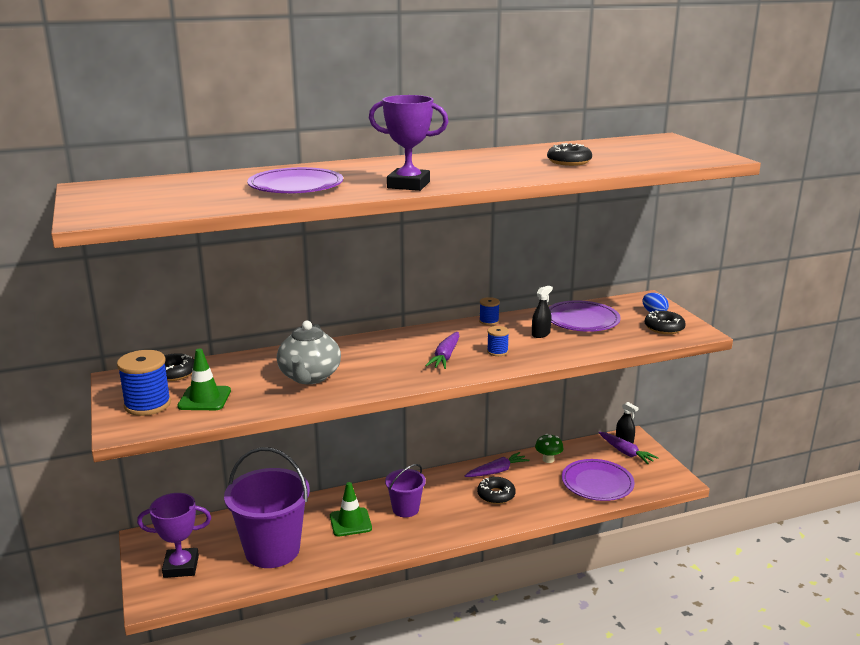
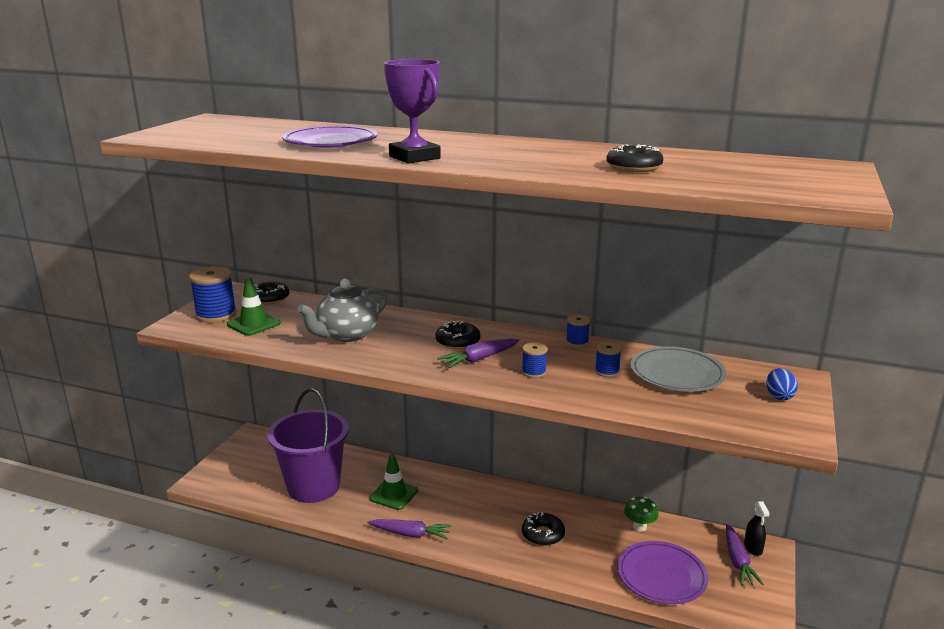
camera: 40 degrees right, 0 degrees up
(181, 566) = (246, 467): purple trophy -> none
(405, 509) = (449, 506): purple bucket -> none
(497, 471) = (573, 513): purple carrot -> purple carrot (410, 534)
(540, 334) = (607, 371): black spray bottle -> blue spool
(581, 320) = (677, 373): purple plate -> grey plate
(664, 328) = (762, 416): black donut -> black donut (458, 341)

